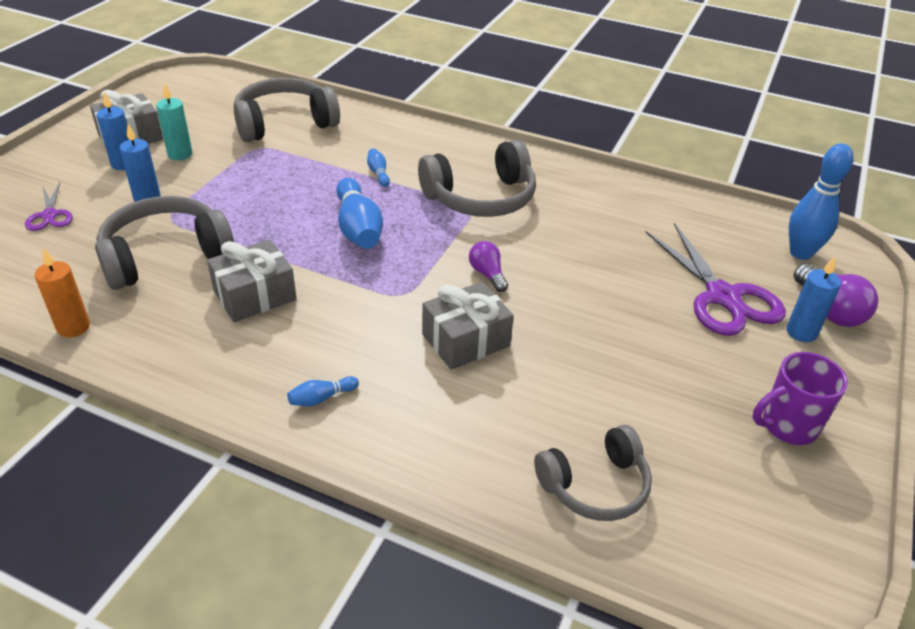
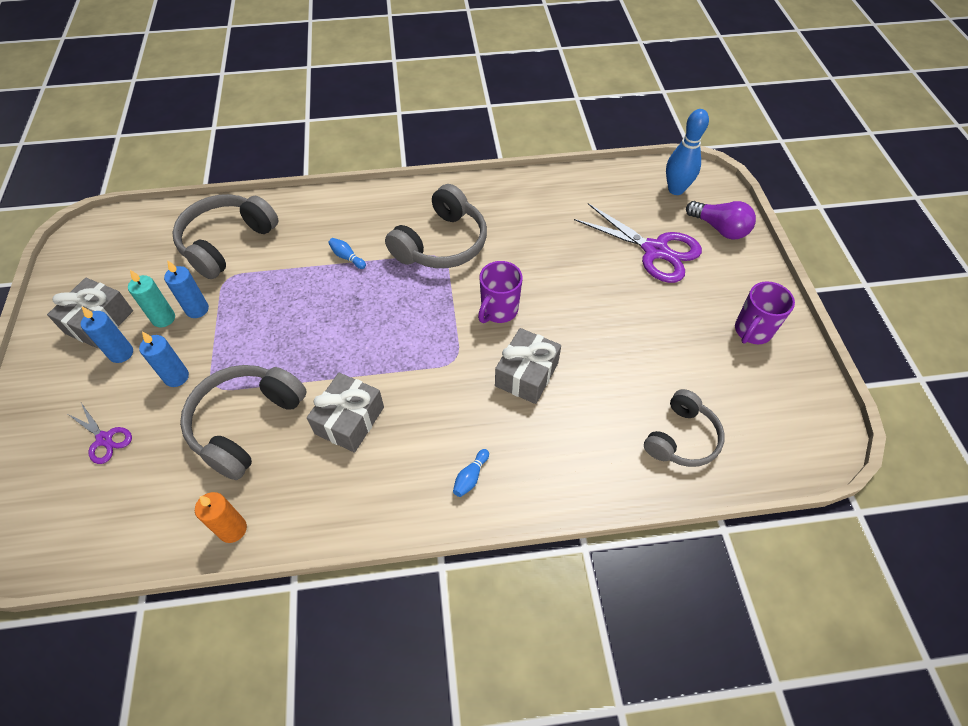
camera: 30 degrees left, 15 degrees up
(358, 228) = (375, 318): blue bowling pin -> none
(487, 274) = (498, 310): purple light bulb -> purple mug
(801, 332) = (715, 255): blue candle -> blue candle (197, 309)

